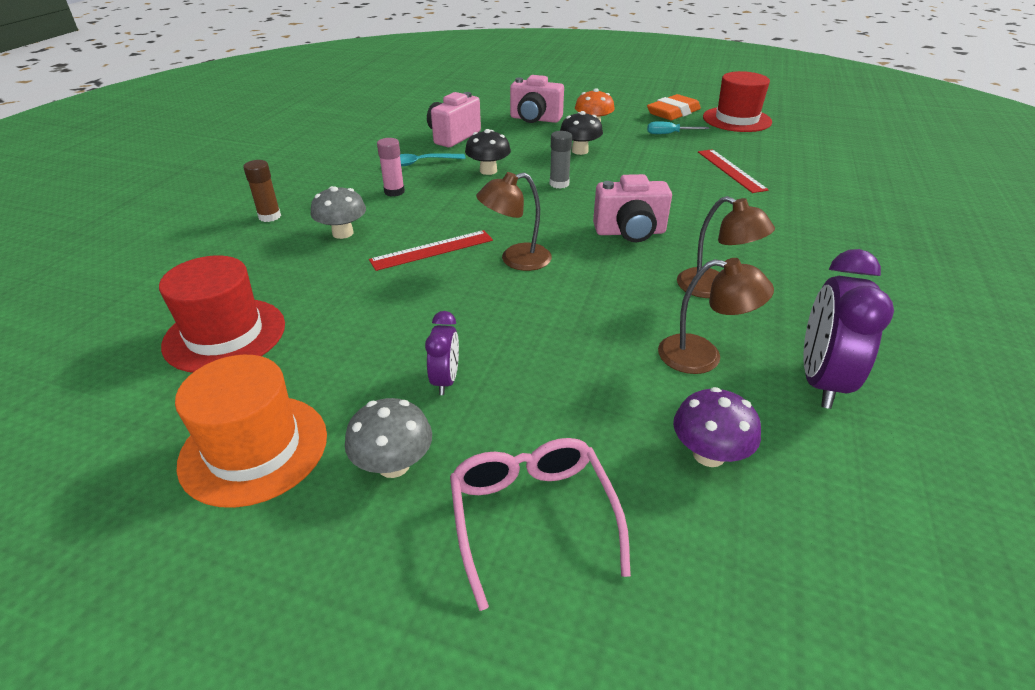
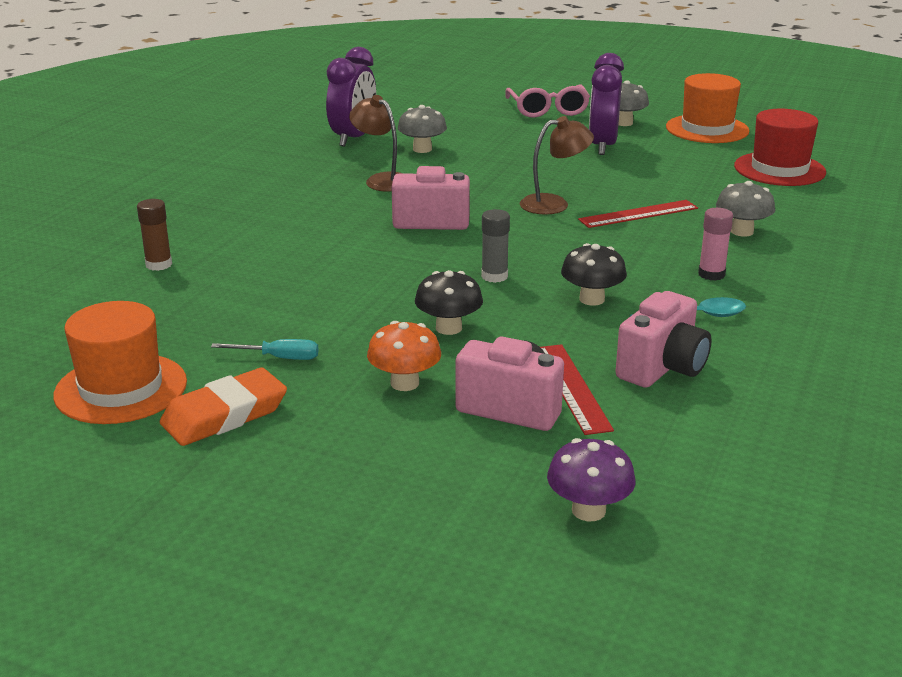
camera: 175 degrees left, 10 degrees down
(269, 216) = (842, 251): brown glue stick -> brown glue stick (159, 265)
(445, 380) = (602, 146): purple clock -> purple clock, size x1.84
(703, 356) = (422, 149): brown lamp -> grey mushroom
(709, 454) = (447, 120): purple mushroom -> purple mushroom (588, 510)
(731, 170) = (247, 286): red ruler -> red ruler (572, 388)
(736, 119) = (121, 388): red hat -> orange hat

